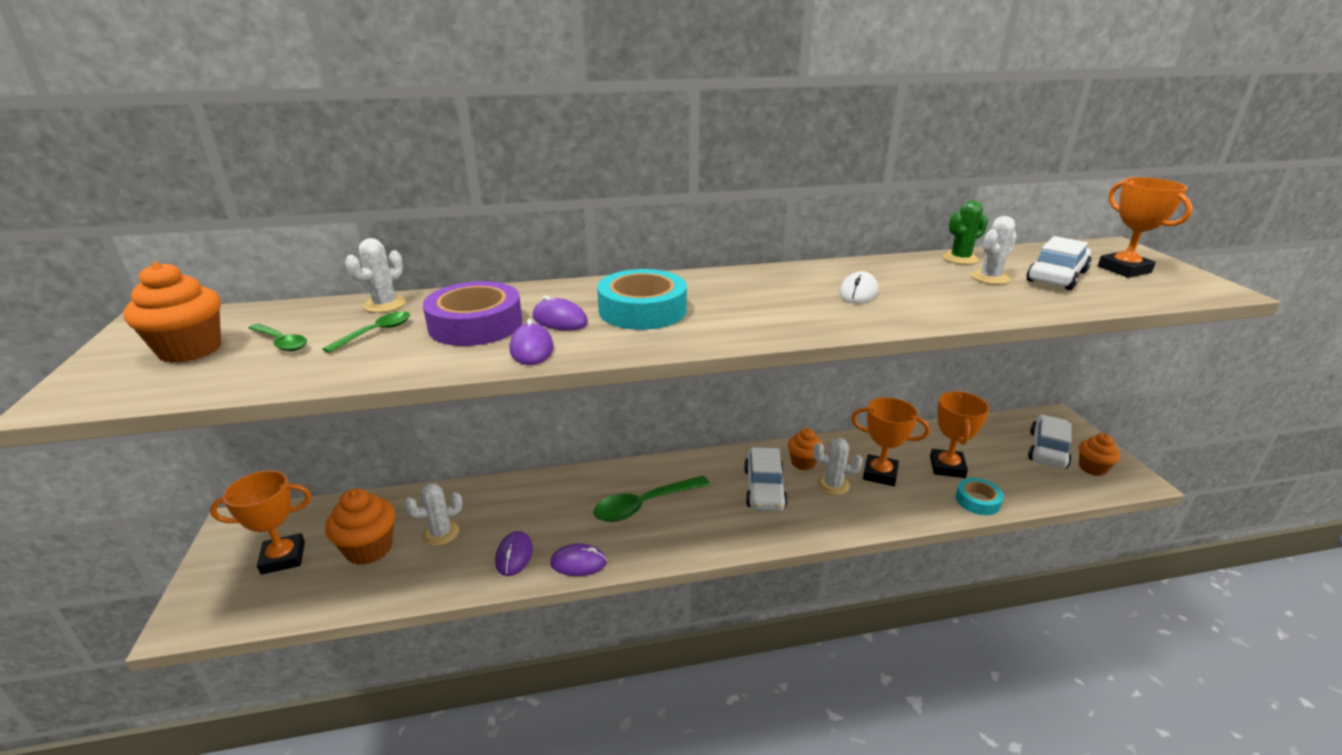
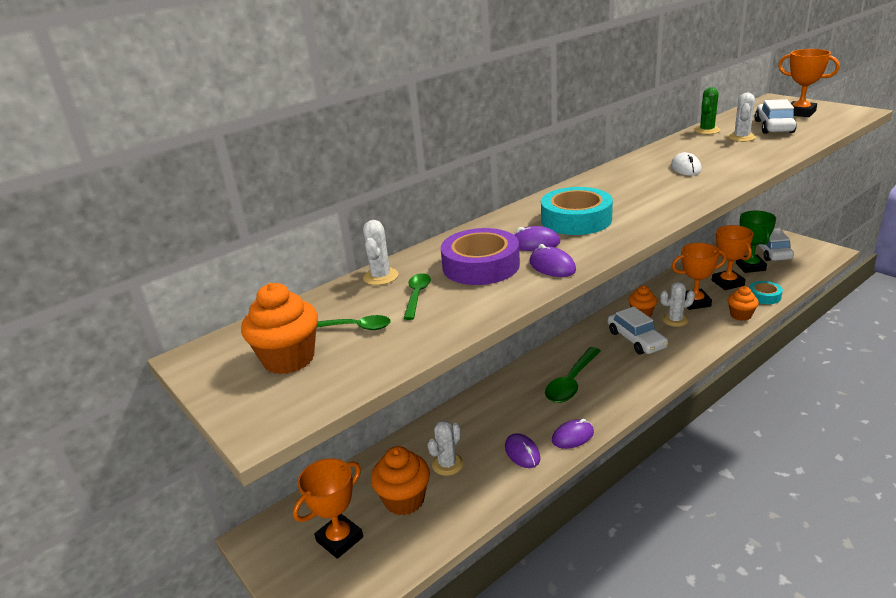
camera: 25 degrees left, 0 degrees up
(999, 459) = (750, 267): none -> green trophy
(1092, 468) = (803, 253): orange cupcake -> orange cupcake (740, 315)

